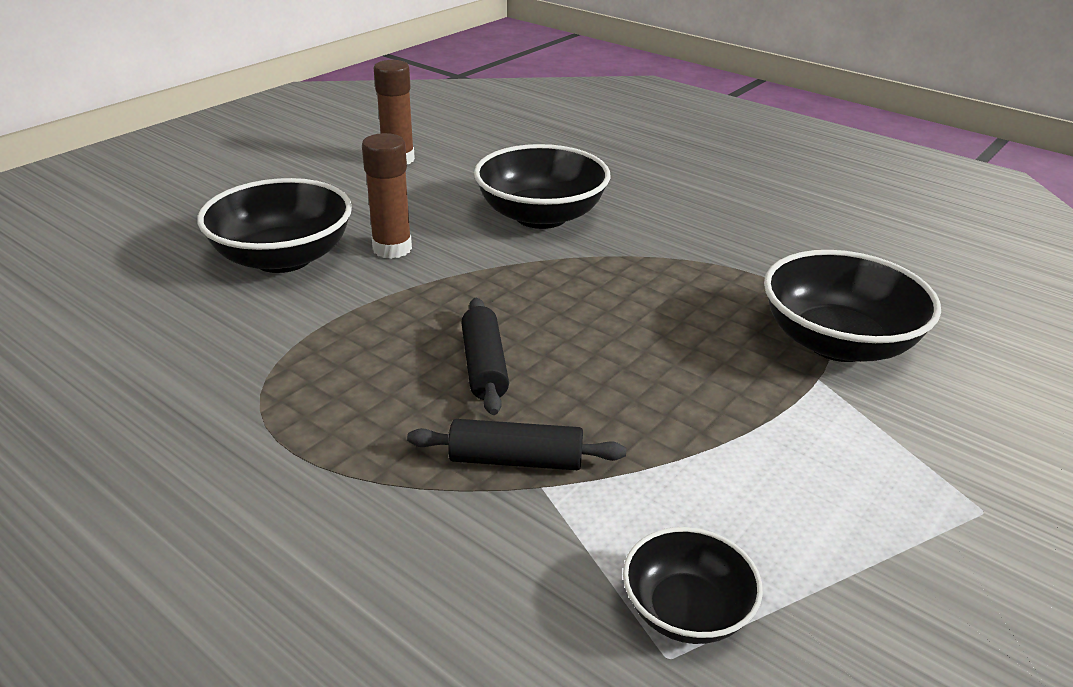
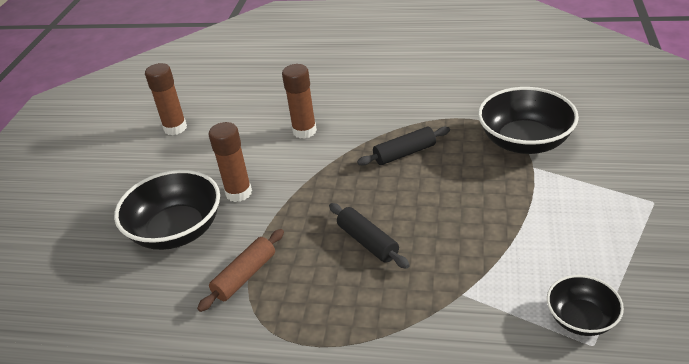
camera: 25 degrees left, 5 degrees up
(300, 336) = (245, 276): none -> brown rolling pin
(516, 460) = (436, 287): black rolling pin -> black rolling pin (404, 153)
(541, 216) = (304, 131): black bowl -> brown glue stick

